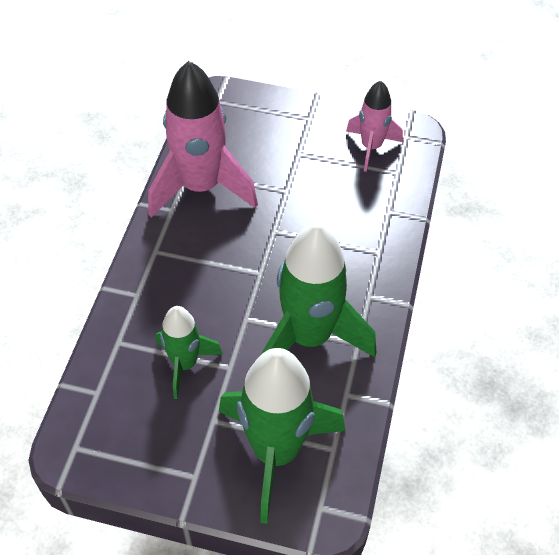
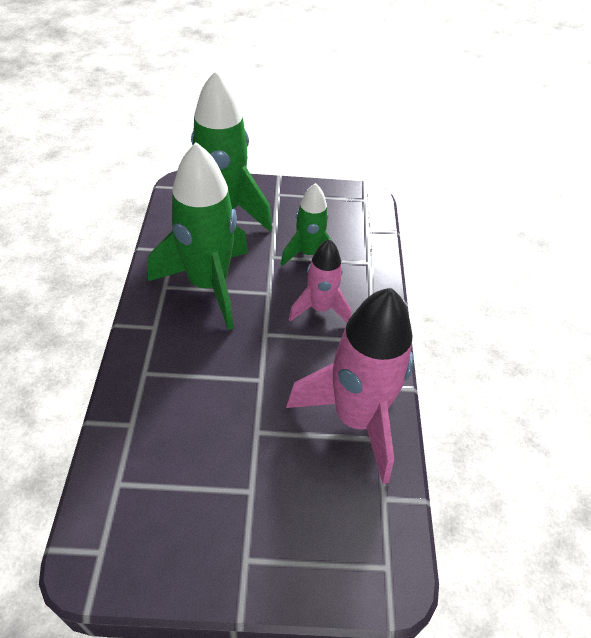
camera: 165 degrees right, 5 degrees down
(371, 147) = (152, 520): pink rocket -> pink rocket (320, 309)

